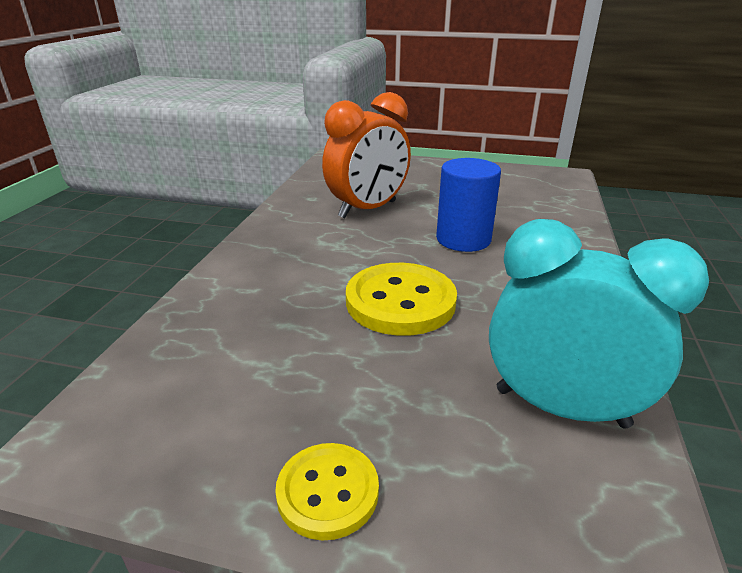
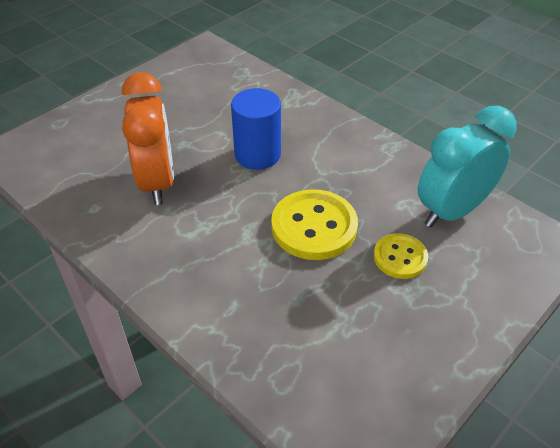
camera: 60 degrees left, 15 degrees up
(328, 492) = (463, 332): yellow button -> yellow button (400, 257)

